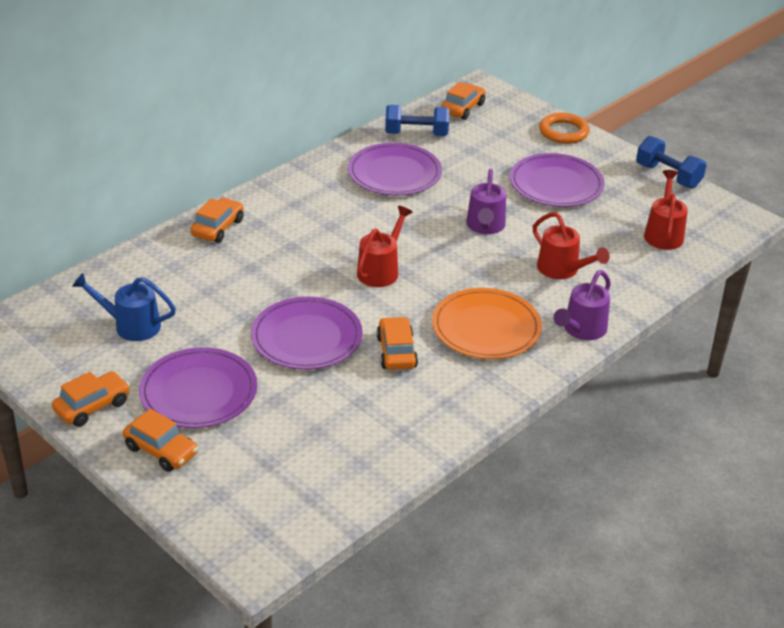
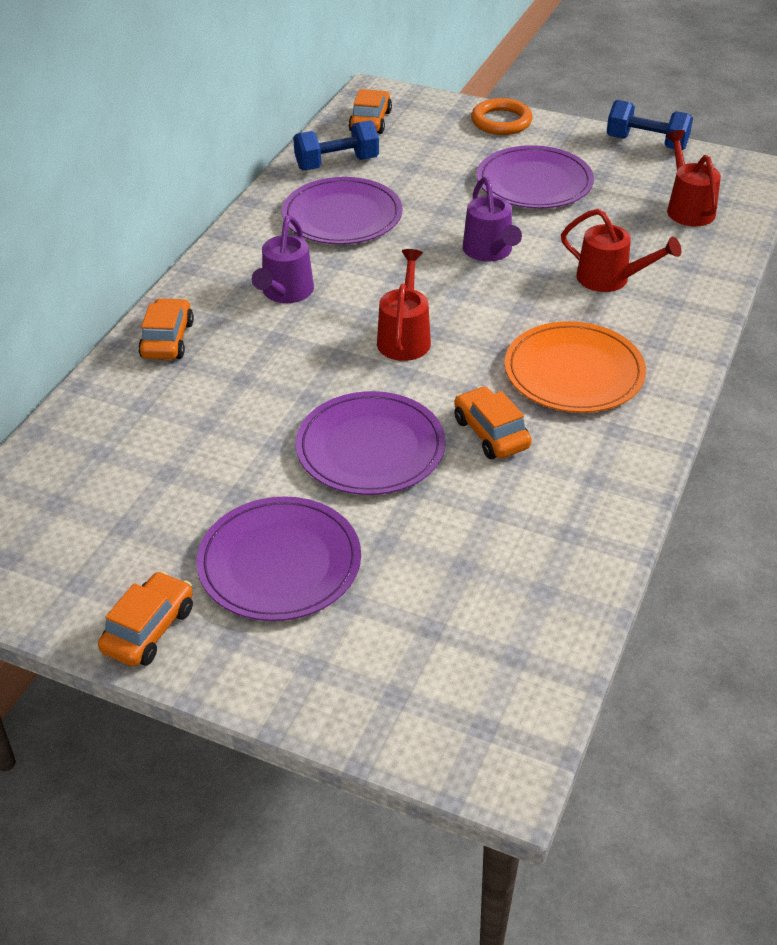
camera: 20 degrees left, 5 degrees up
(130, 325) = (132, 501): blue watering can -> none
(161, 450) = (281, 660): orange car -> none
(581, 330) = (680, 344): purple watering can -> purple watering can (285, 293)

